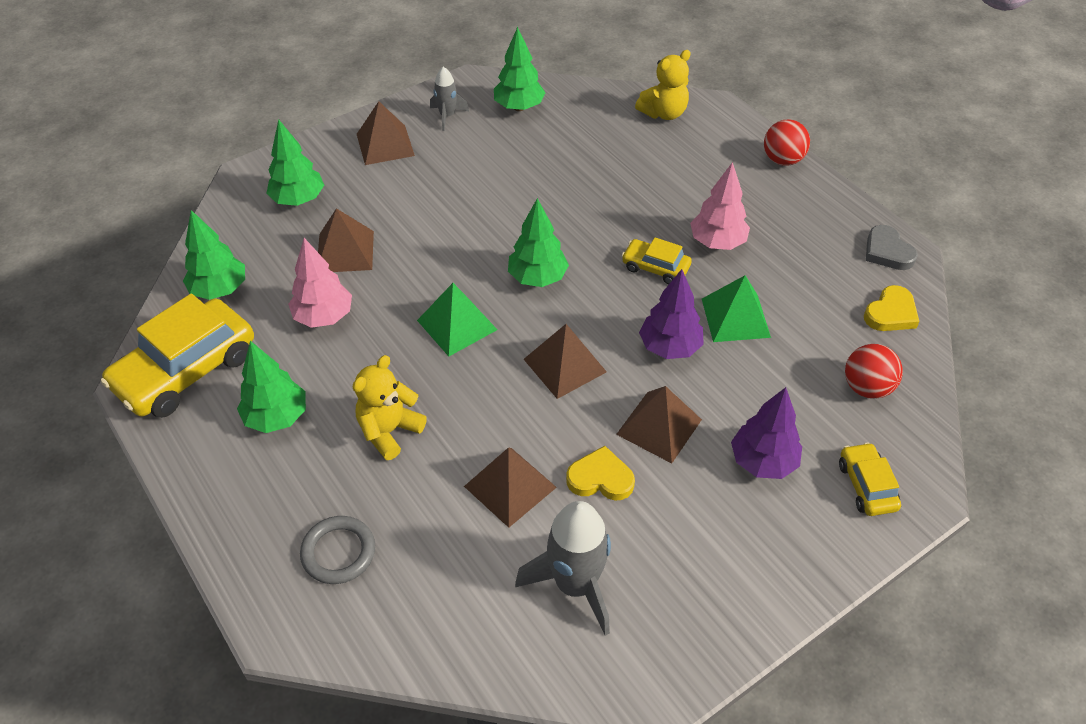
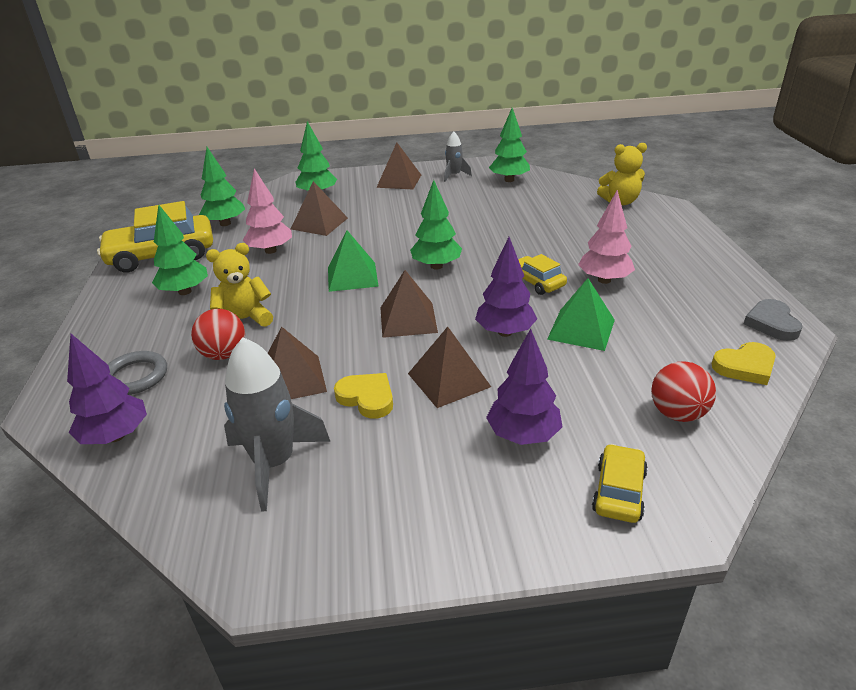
camera: 30 degrees right, 15 degrees down
(392, 627) = (116, 436): none -> purple tree
(782, 160) = (706, 245): red ball -> red ball (224, 354)

